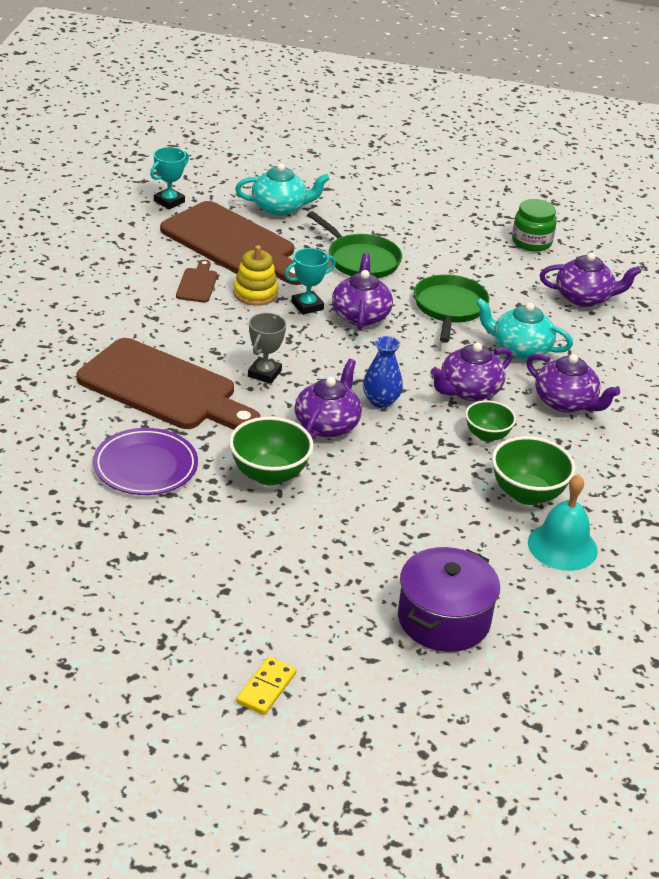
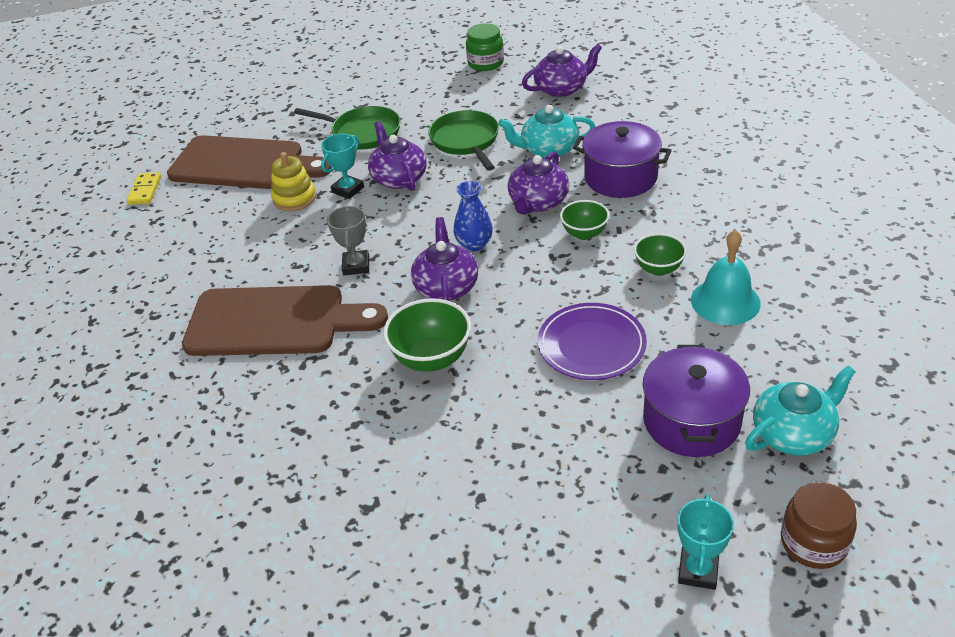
camera: 20 degrees left, 5 degrees up
(145, 466) = (312, 407): purple plate -> purple plate (591, 345)
(169, 201) = (160, 151): turquoise trophy -> turquoise trophy (698, 571)
(197, 284) = (237, 212): brown cutting board -> none
(266, 688) = (597, 583): yellow domino -> yellow domino (145, 190)
(280, 208) = (262, 118): turquoise teapot -> turquoise teapot (793, 433)
(461, 746) = (813, 542): none -> brown jar
(527, 494) = (658, 269): green bowl -> green bowl, size x0.64
(566, 402) = (620, 177): purple teapot -> purple pot

